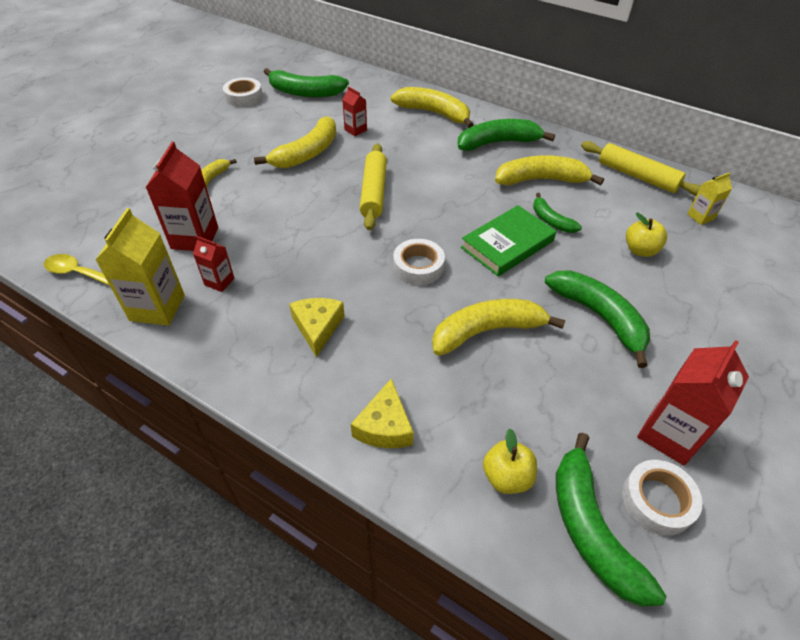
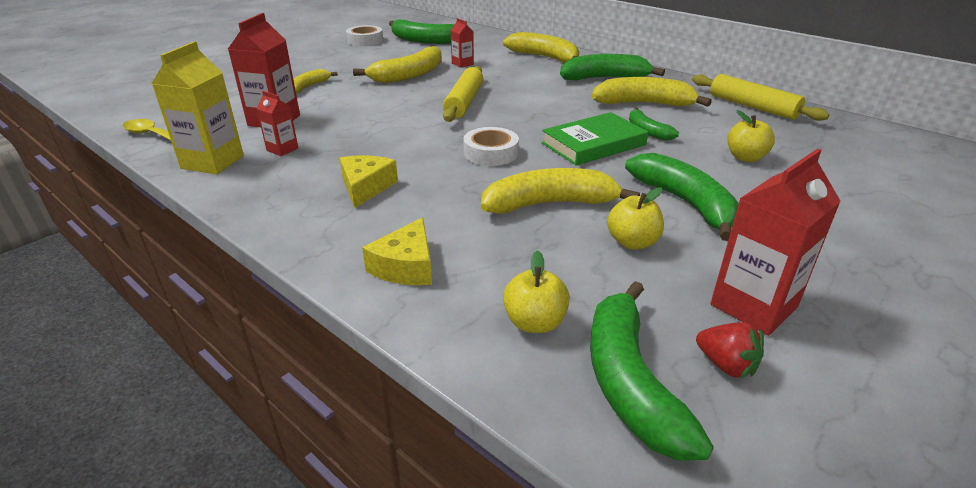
camera: 10 degrees right, 15 degrees down
(564, 372) = (632, 242): none -> yellow apple
(657, 500) = (726, 365): white tape -> red strawberry
(700, 217) = (822, 138): yellow carton -> none

